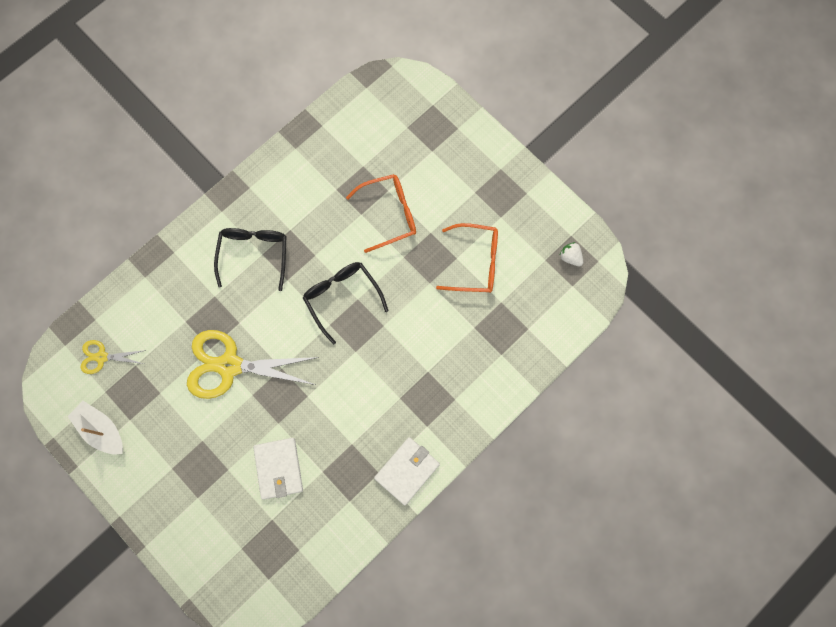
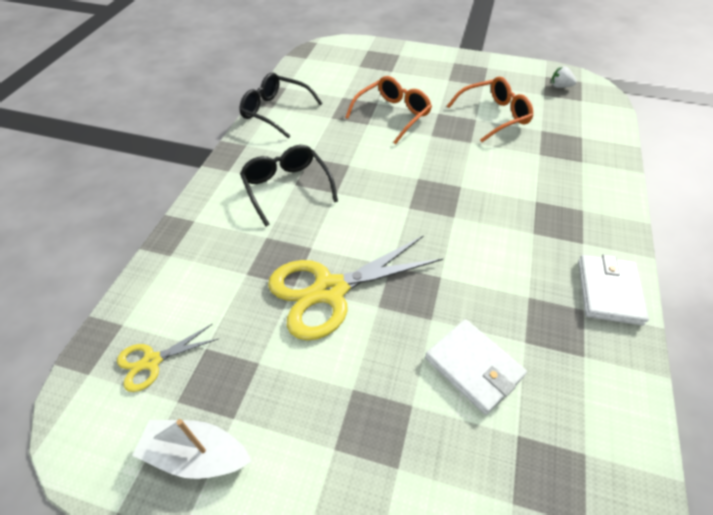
camera: 30 degrees left, 25 degrees down
(342, 298) = (403, 183): black glasses -> black glasses (276, 111)

